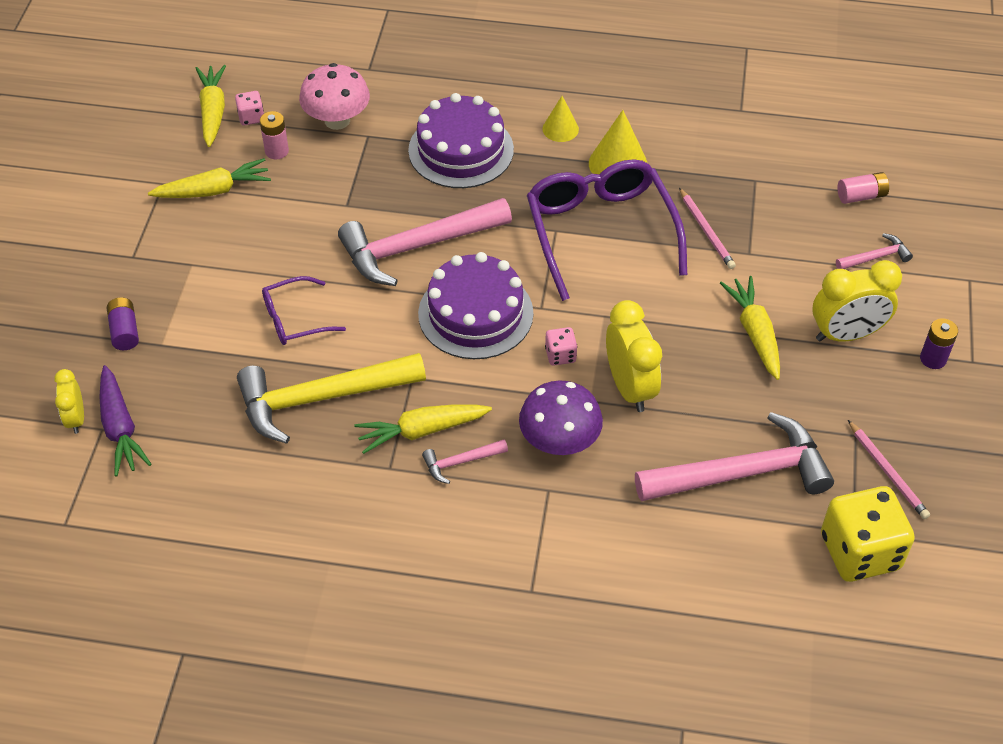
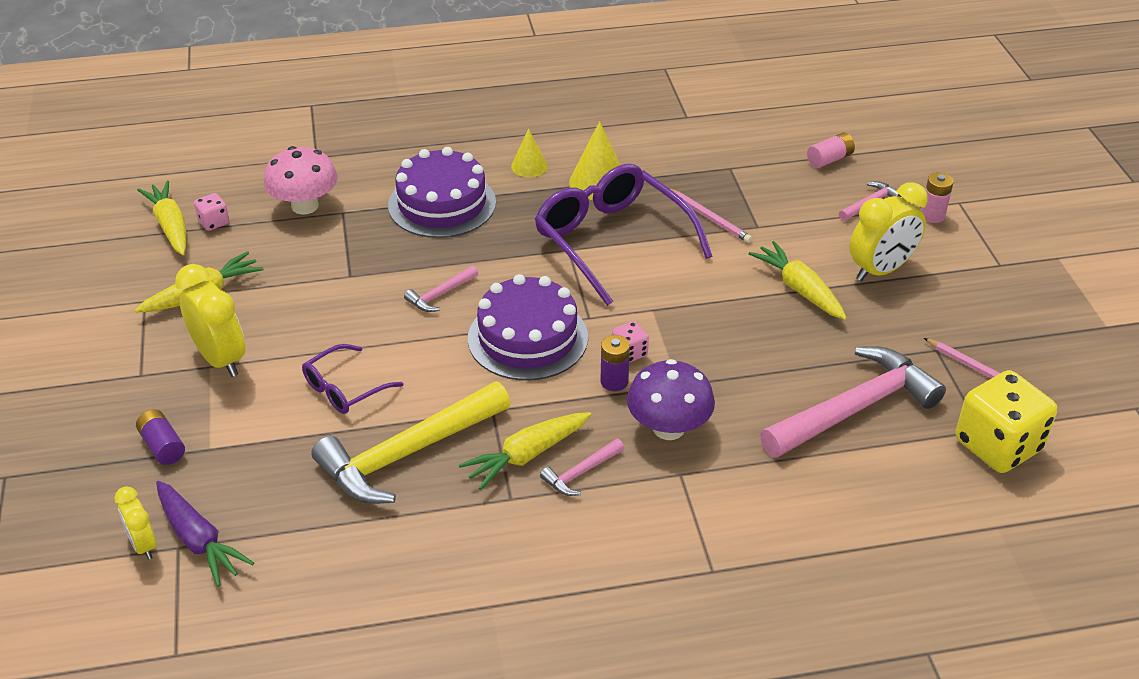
camera: 20 degrees left, 10 degrees down
(277, 151) = (254, 245): pink battery -> pink battery (932, 215)
(417, 247) = (440, 295): pink hammer -> pink hammer, size x0.44
(630, 388) = (710, 364): yellow clock -> yellow clock (220, 359)
(933, 359) = (966, 271): purple battery -> purple battery (614, 381)

